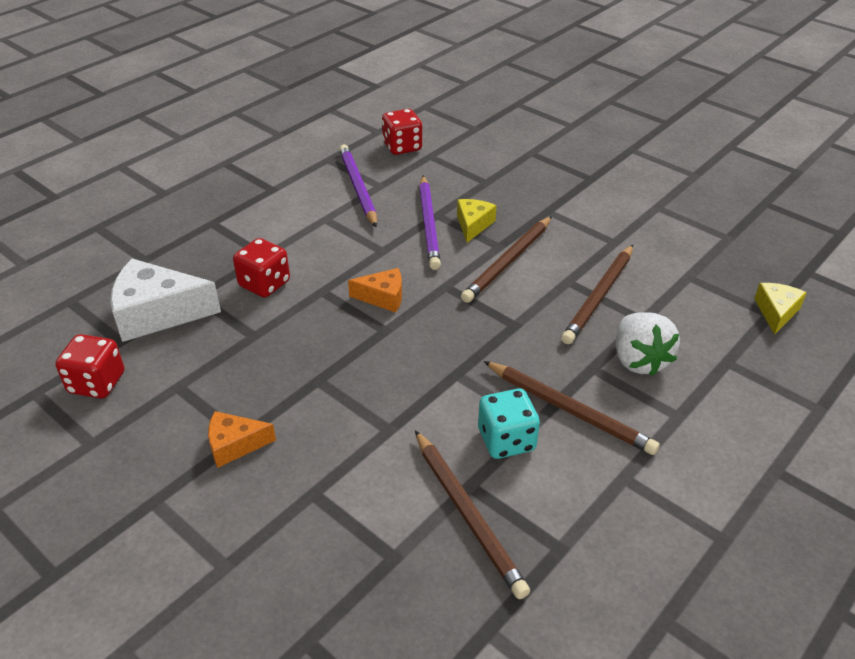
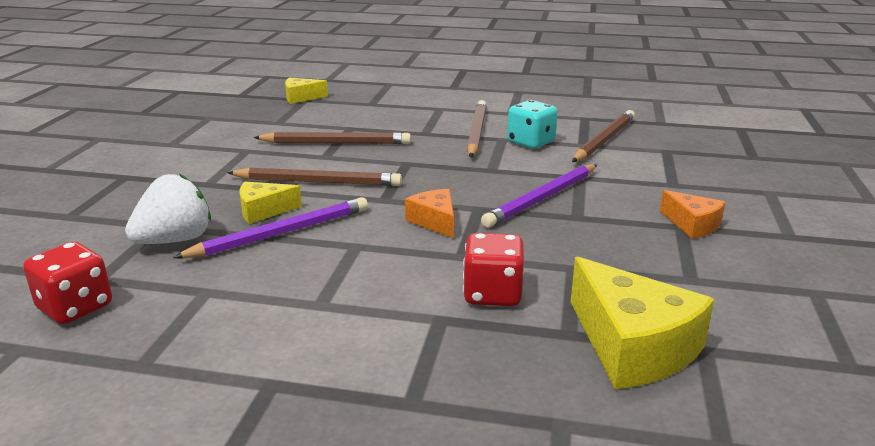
camera: 120 degrees left, 15 degrees down
(97, 383) = (769, 329): red dice -> none
(157, 313) = (632, 346): white cheese -> yellow cheese
(358, 188) = (222, 305): purple pencil -> purple pencil (542, 198)
(639, 360) = (399, 122): white strawberry -> white strawberry (175, 240)

